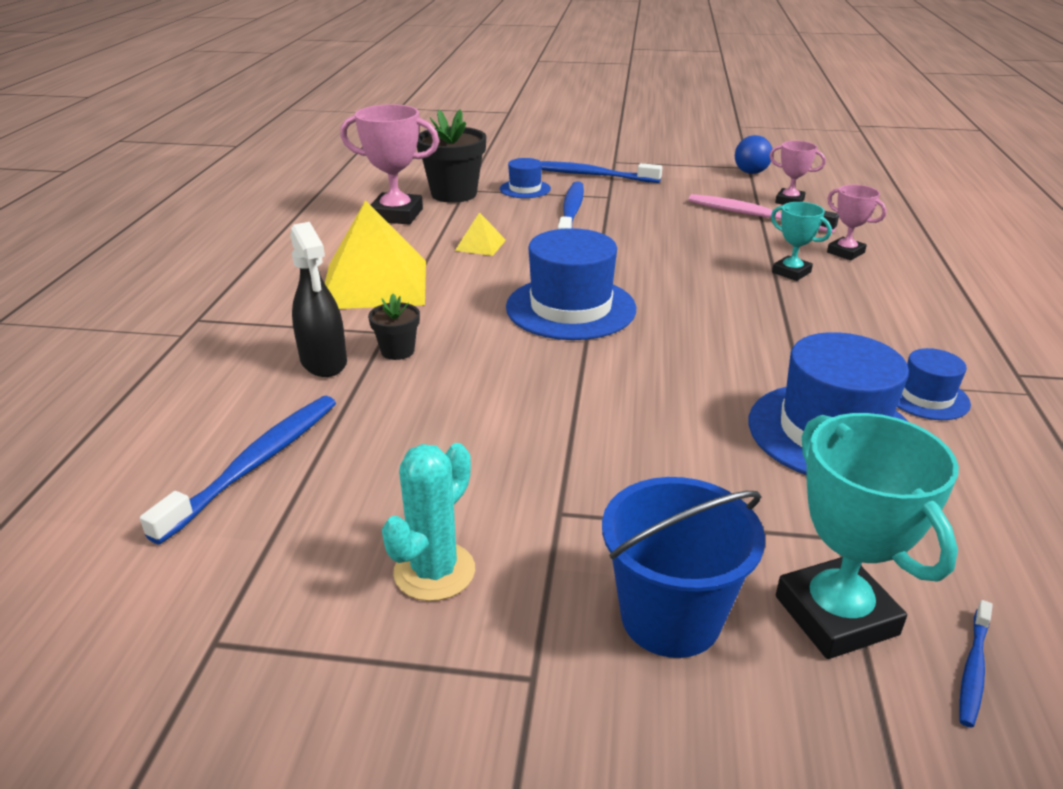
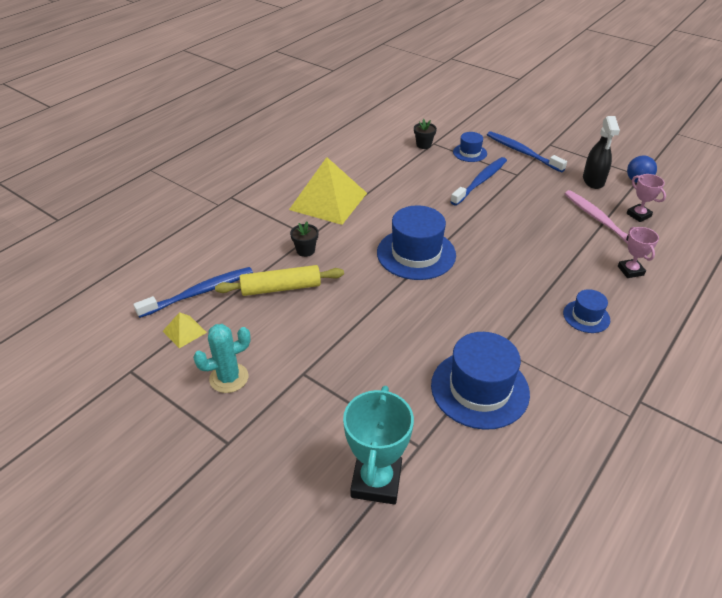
camera: 30 degrees right, 10 degrees up
(324, 362) = (267, 245): black spray bottle -> black spray bottle (593, 181)
(396, 215) = (378, 153): pink trophy -> none
(403, 410) = (281, 288): none -> yellow rolling pin
(454, 194) = (423, 145): black flower pot -> black flower pot, size x0.51
(480, 245) = (405, 190): yellow pyramid -> yellow pyramid (184, 331)
(670, 617) = (304, 445): blue bucket -> none
(791, 272) = (575, 274): turquoise trophy -> none
(926, 397) = (560, 391): blue hat -> blue hat (586, 316)
(973, 669) = (412, 536): blue toothbrush -> none

